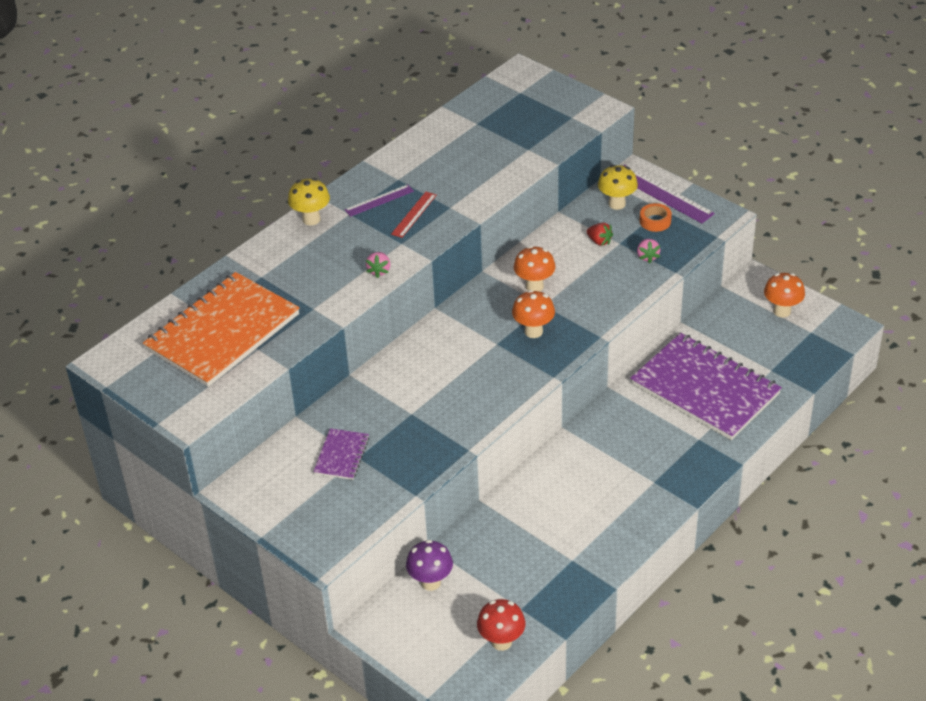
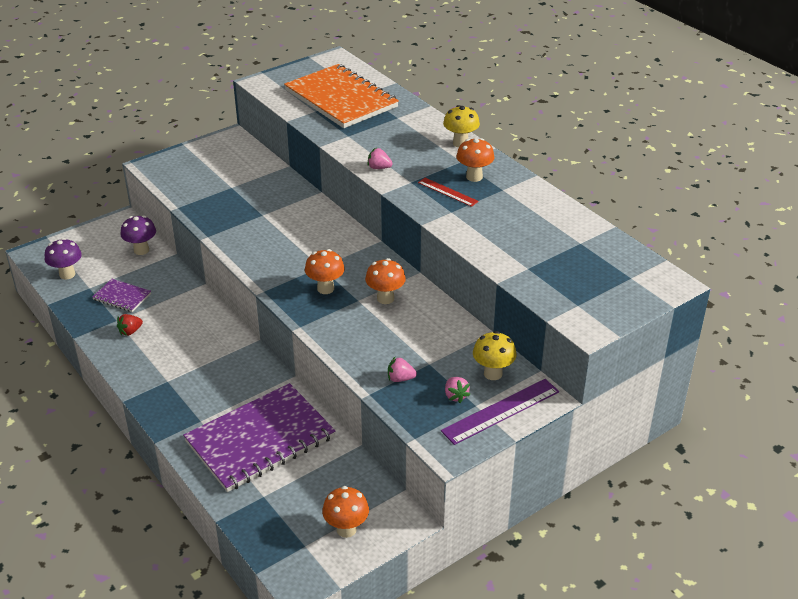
camera: 100 degrees right, 5 degrees down
(341, 455) = (237, 180): purple notebook -> purple notebook (122, 297)
(379, 200) = (474, 177): purple ruler -> orange mushroom
(501, 642) = (67, 274): red mushroom -> purple mushroom
(599, 241) = (436, 350): red strawberry -> red strawberry (130, 331)
(655, 221) = (455, 396): orange tape -> pink strawberry

